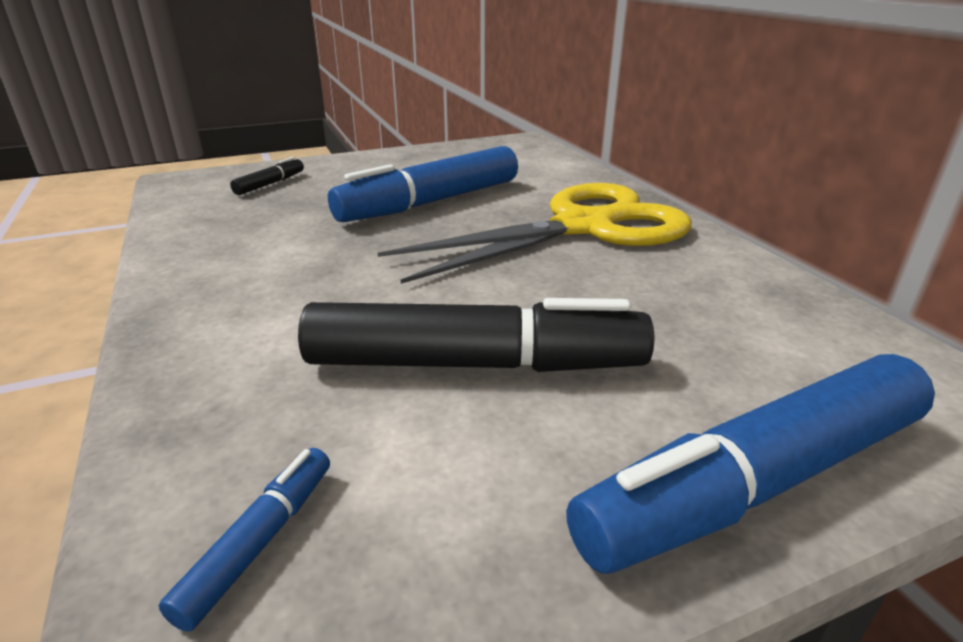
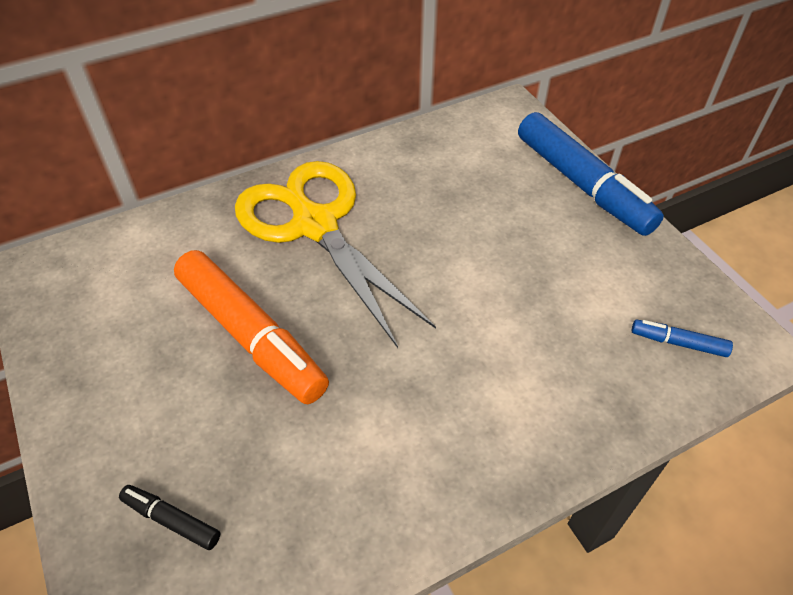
camera: 95 degrees left, 20 degrees up
(430, 202) = (251, 336): blue marker -> orange marker
(475, 364) = (524, 279): black marker -> none

